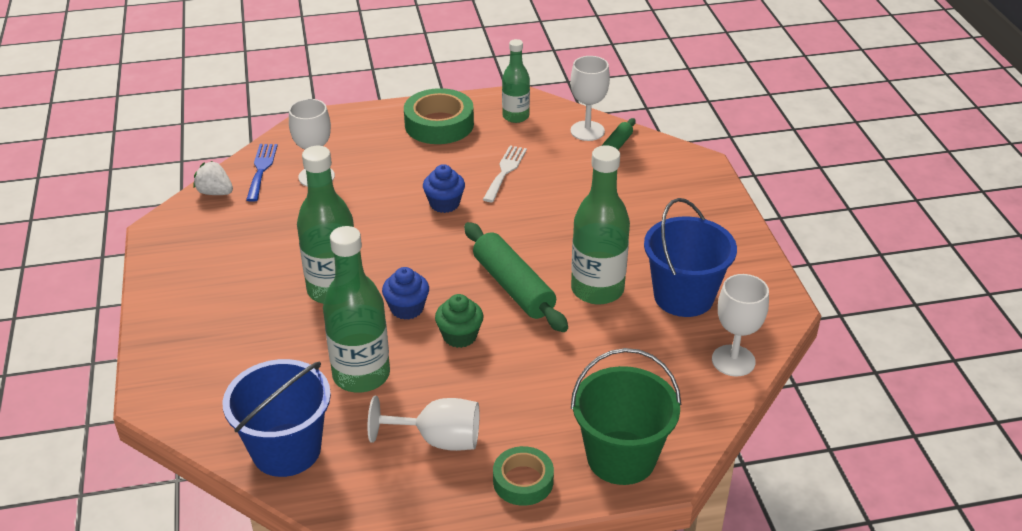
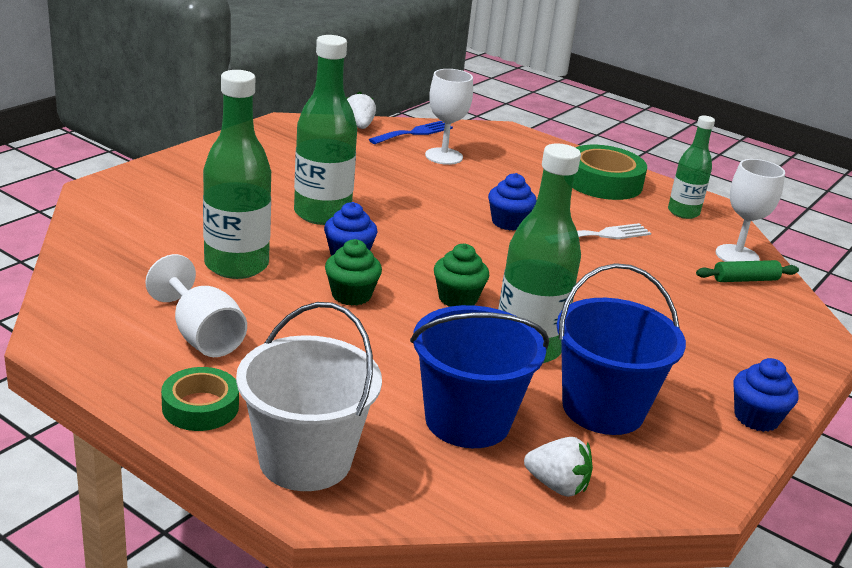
camera: 45 degrees right, 10 degrees down
(286, 450) = (104, 265): blue bucket -> blue bucket (467, 420)
(513, 287) = (457, 298): green rolling pin -> green cupcake
(621, 457) = (305, 460): green bucket -> white bucket
(733, 360) = (557, 485): white goblet -> white strawberry
(743, 241) = (756, 418): none -> blue cupcake

